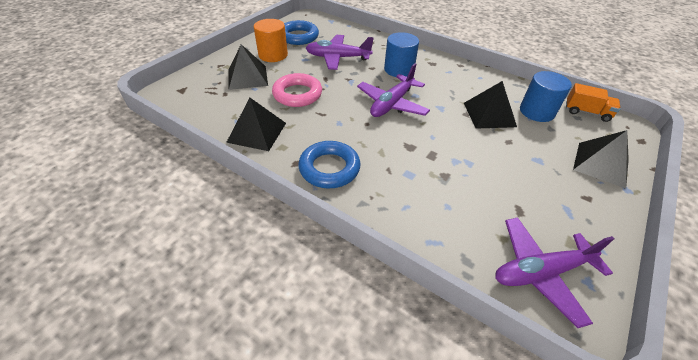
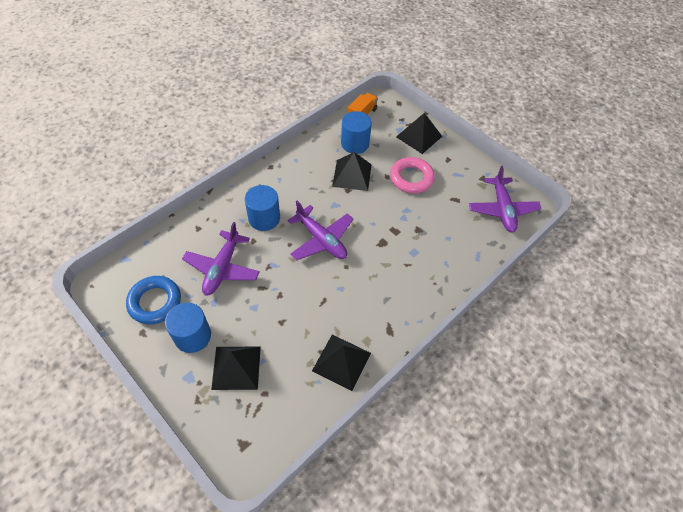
camera: 80 degrees left, 10 degrees up
(273, 55) = (192, 336): orange cylinder -> blue cylinder
(297, 94) = (285, 318): pink ring -> pink ring (411, 178)
(329, 168) = (400, 306): blue ring -> none

